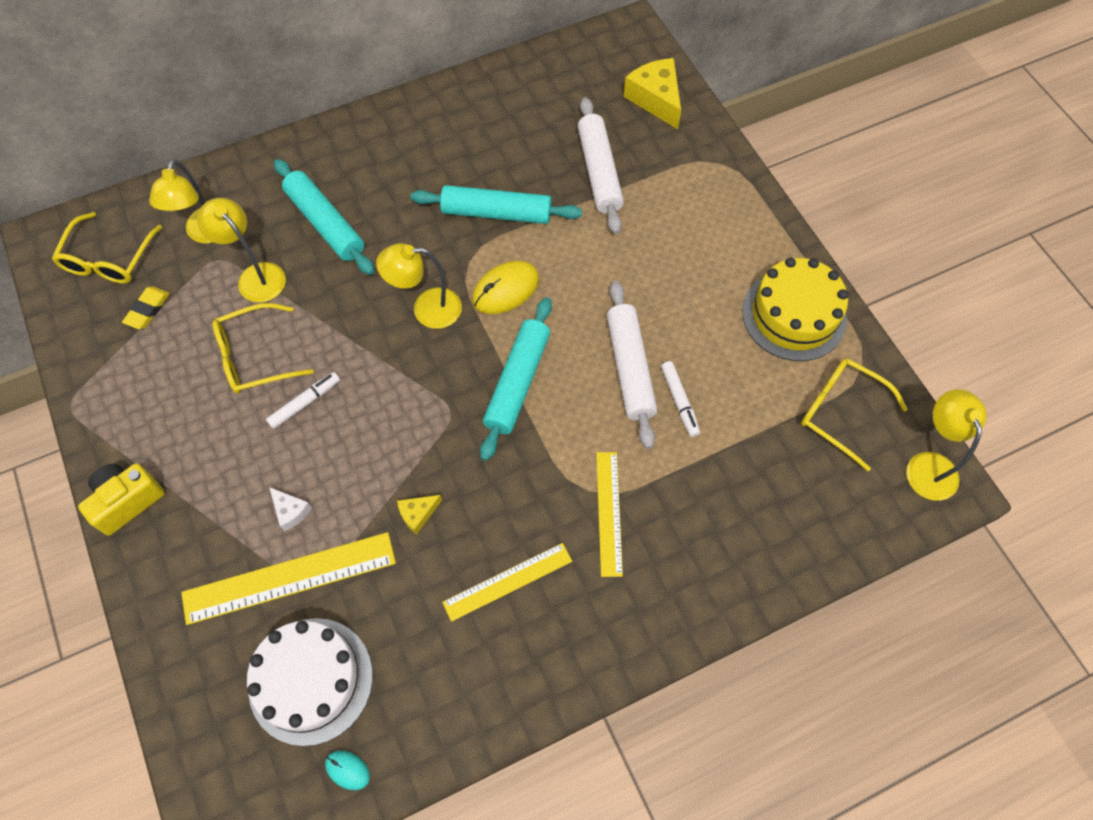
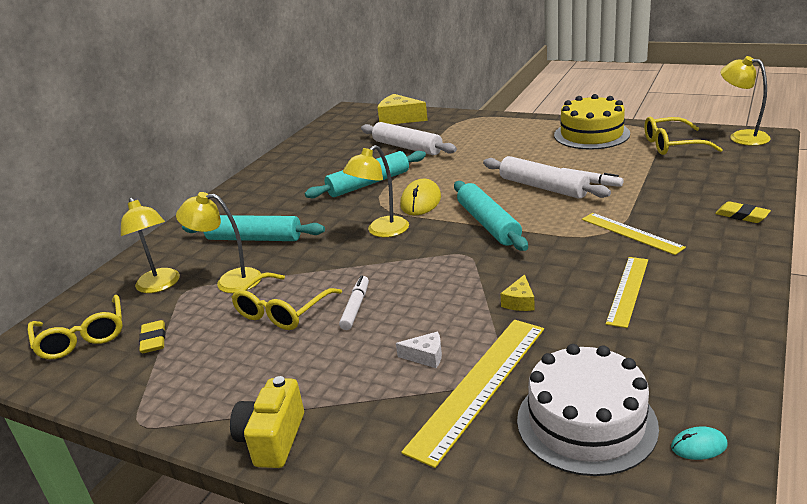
camera: 35 degrees left, 35 degrees down
(731, 583) = (742, 215): none -> yellow eraser

